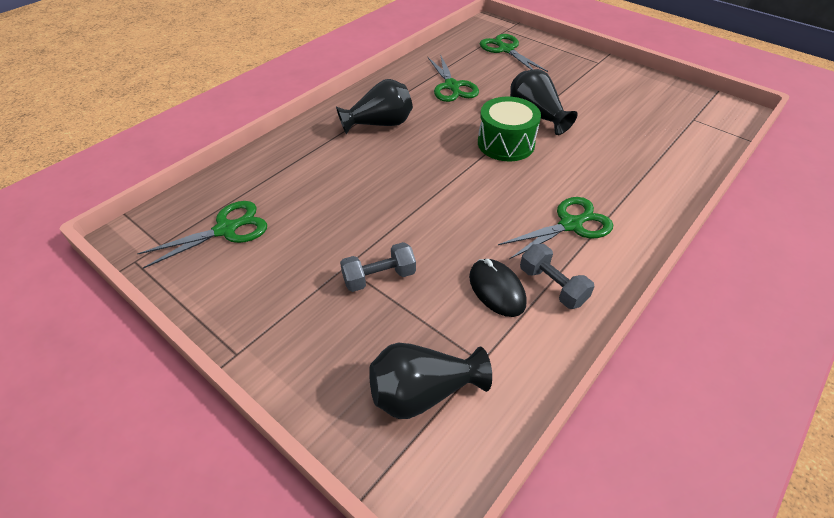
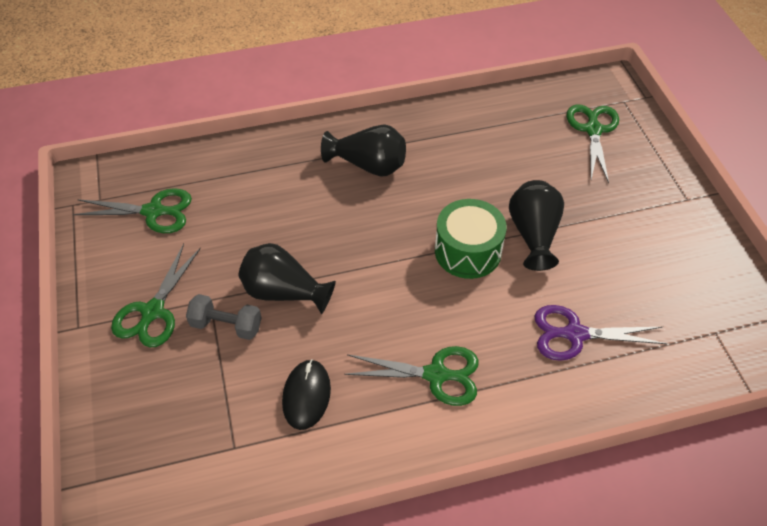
camera: 35 degrees right, 5 degrees up
(422, 393) = (170, 442): black vase -> black vase (284, 292)
(452, 86) = (483, 153): green scissors -> green scissors (152, 312)
(552, 286) = (356, 422): grey dumbbell -> none
(623, 157) = (574, 334): none -> purple scissors

